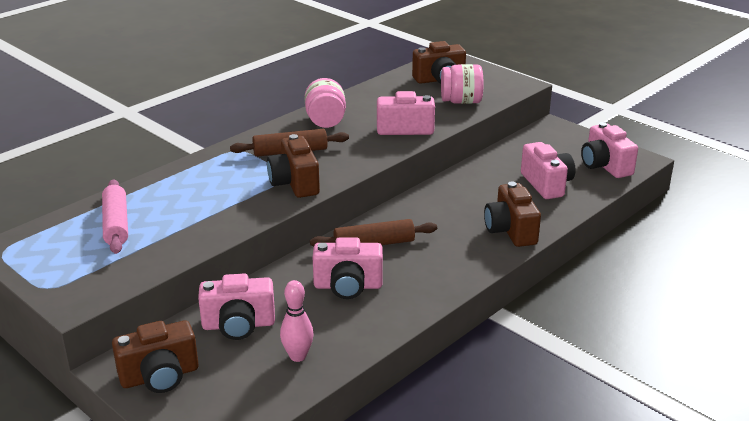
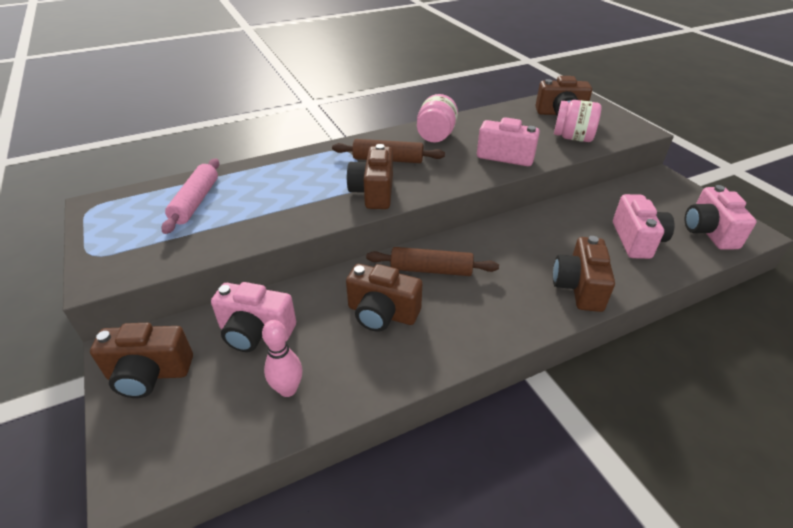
camera: 20 degrees right, 10 degrees up
(348, 286) = (382, 313): pink camera -> brown camera

